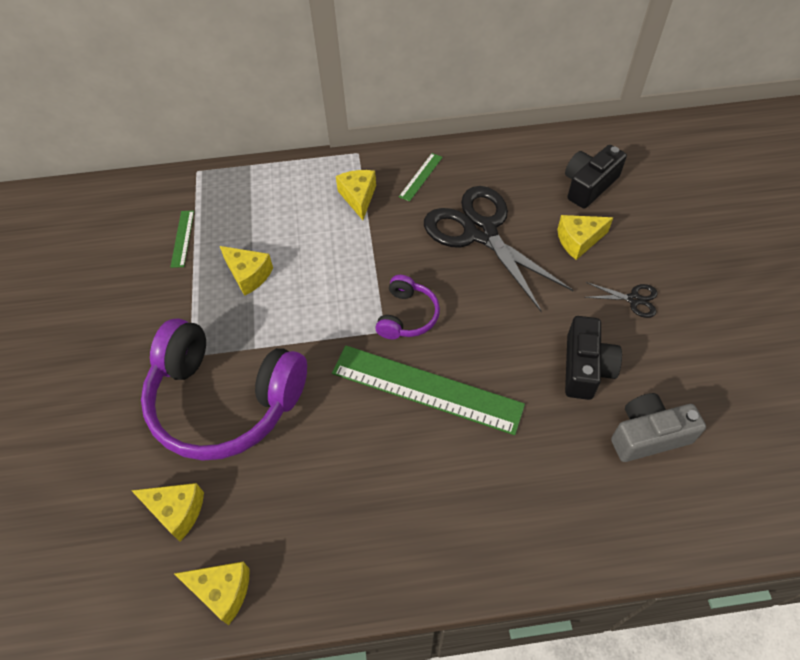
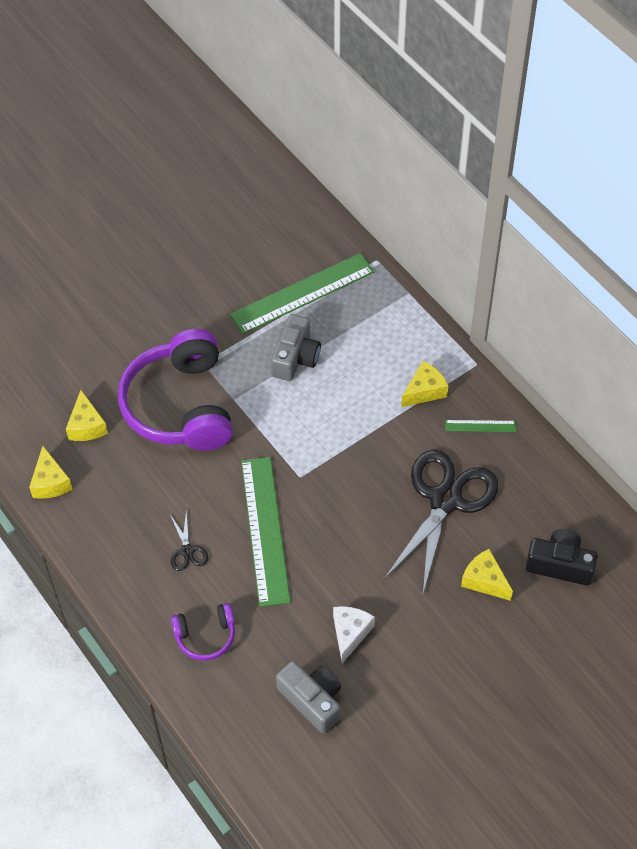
camera: 60 degrees right, 0 degrees up
(182, 238) = (302, 293): green ruler -> green ruler, size x2.28
(248, 275) = (296, 358): yellow cheese -> grey camera
(407, 316) = (324, 486): purple headphones -> purple headphones (205, 636)
(585, 367) = (350, 633): black camera -> white cheese
(633, 299) = (443, 647): black scissors -> black scissors (187, 551)

